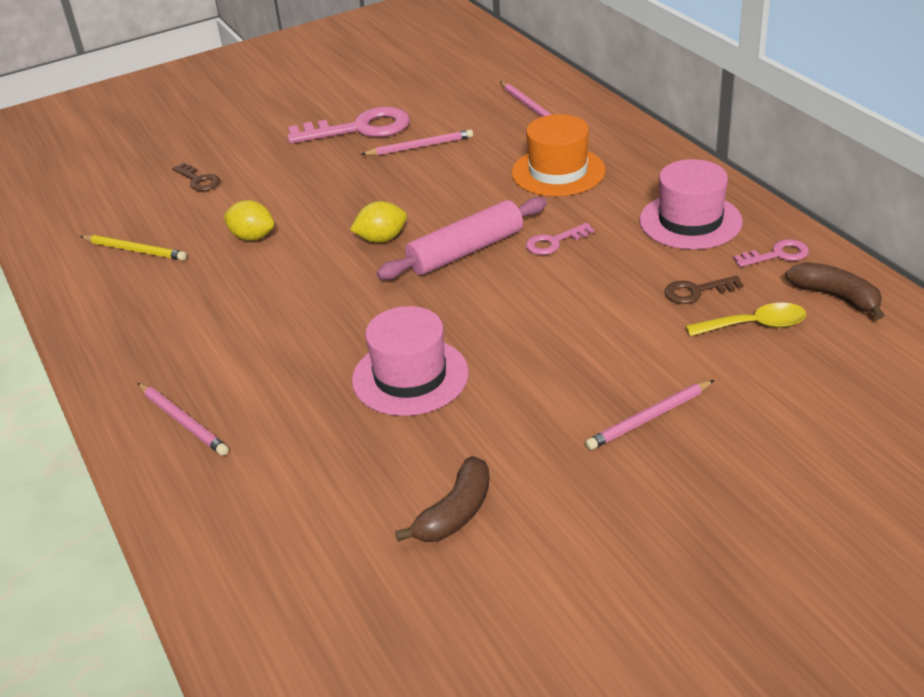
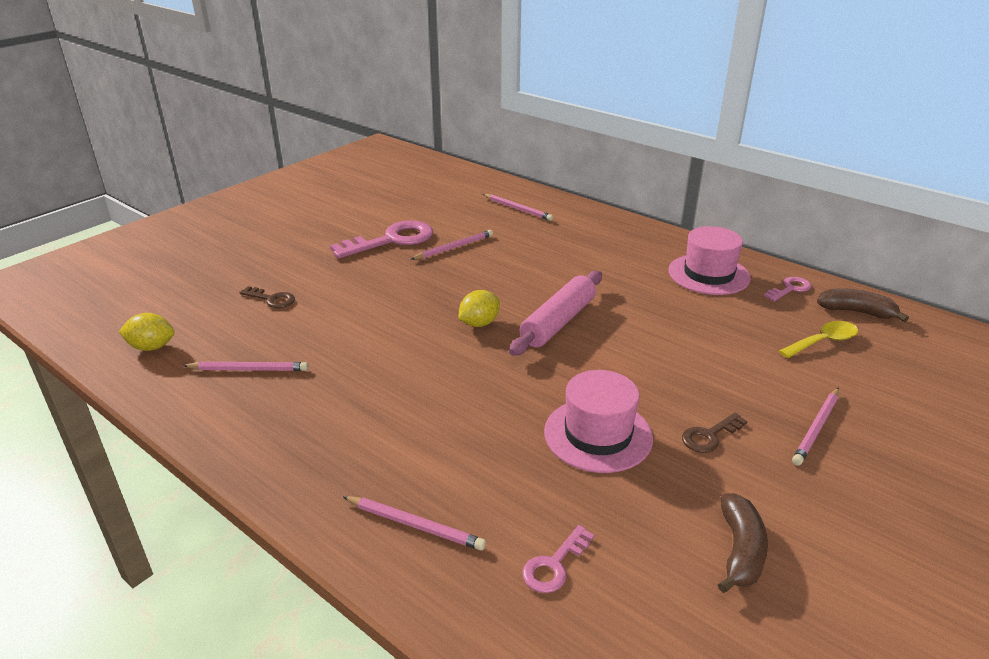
camera: 25 degrees left, 5 degrees down
(135, 250) = (249, 369): yellow pencil -> pink pencil
(252, 237) = (359, 340): yellow lemon -> yellow lemon (152, 347)
(554, 242) = (622, 304): pink key -> pink key (554, 565)
(558, 172) = (580, 252): orange hat -> none
(696, 291) = (760, 324): brown key -> brown key (709, 436)

